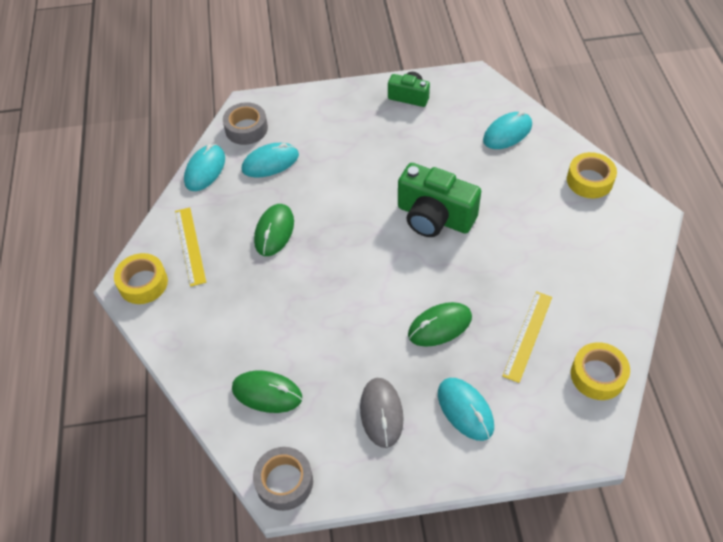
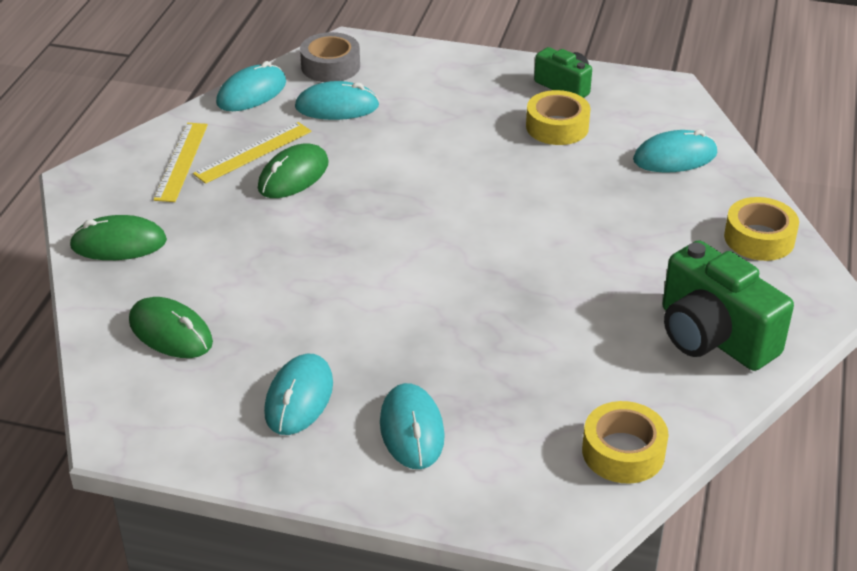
camera: 20 degrees right, 15 degrees down
(143, 283) = (100, 182): yellow tape -> yellow tape (557, 127)
(284, 482) = (129, 427): grey tape -> none
(381, 413) = (299, 398): grey mouse -> turquoise mouse
(434, 217) = (511, 218): green camera -> green camera (713, 336)
(440, 326) = (439, 332): green mouse -> green mouse (118, 243)
(527, 335) = (553, 378): yellow ruler -> yellow ruler (253, 152)

